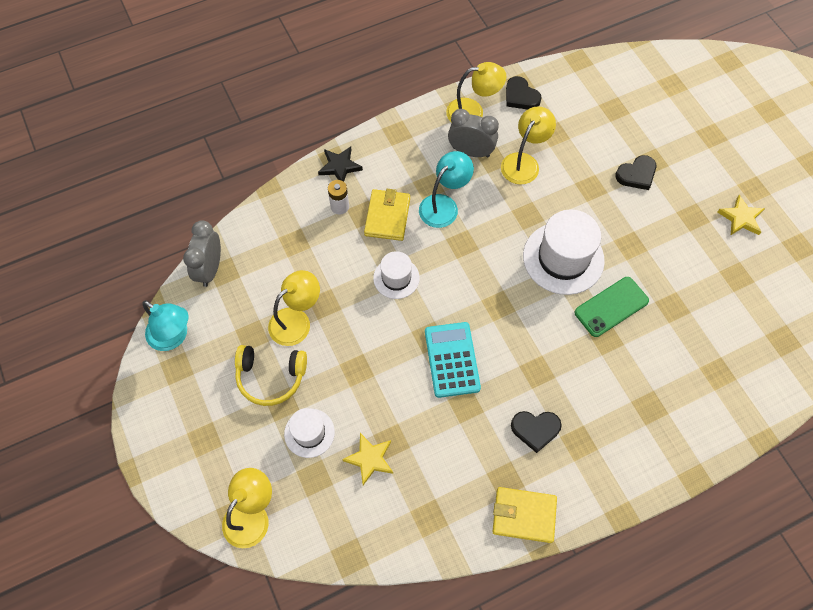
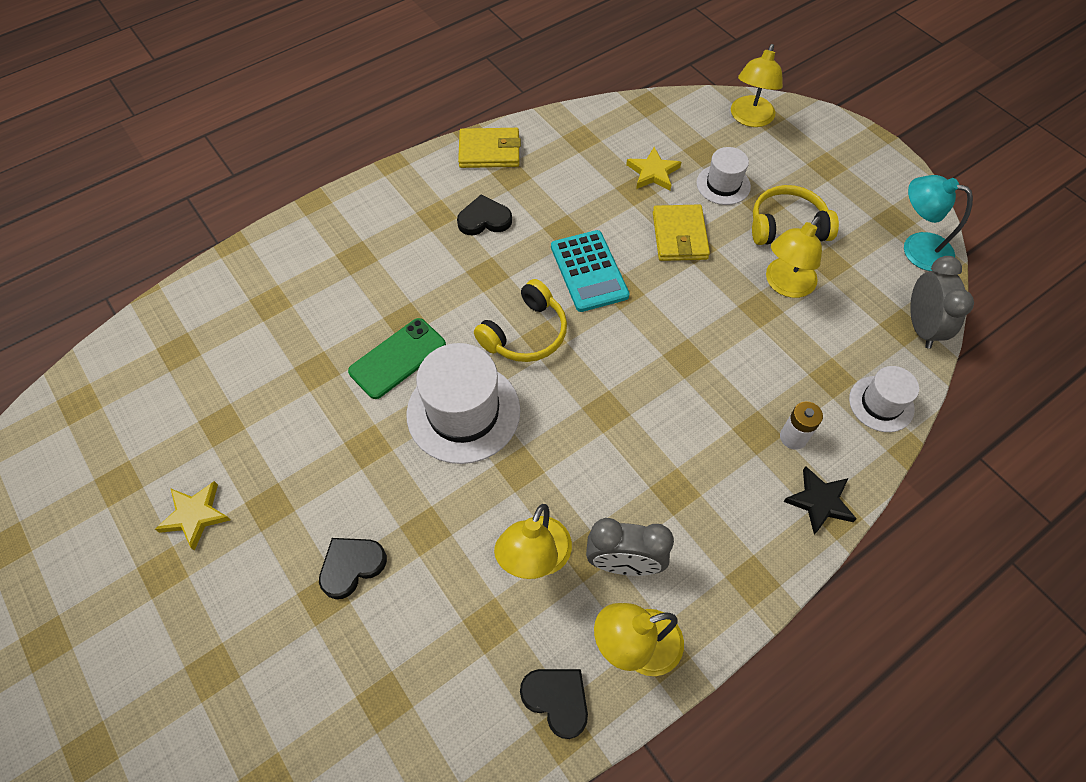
camera: 170 degrees right, 5 degrees down
(387, 216) = (720, 433): yellow wallet -> yellow wallet (679, 236)
(396, 278) = (682, 352): white hat -> white hat (881, 404)
(444, 205) = (645, 464): turquoise lamp -> none
(512, 312) = (525, 333): none -> yellow headphones

